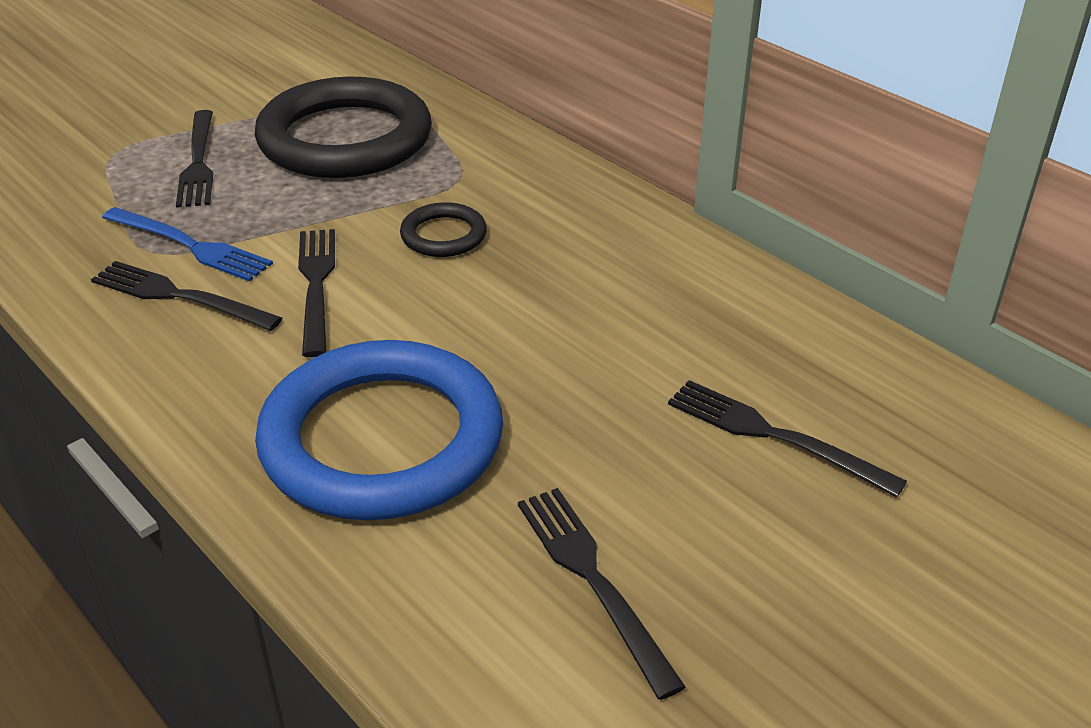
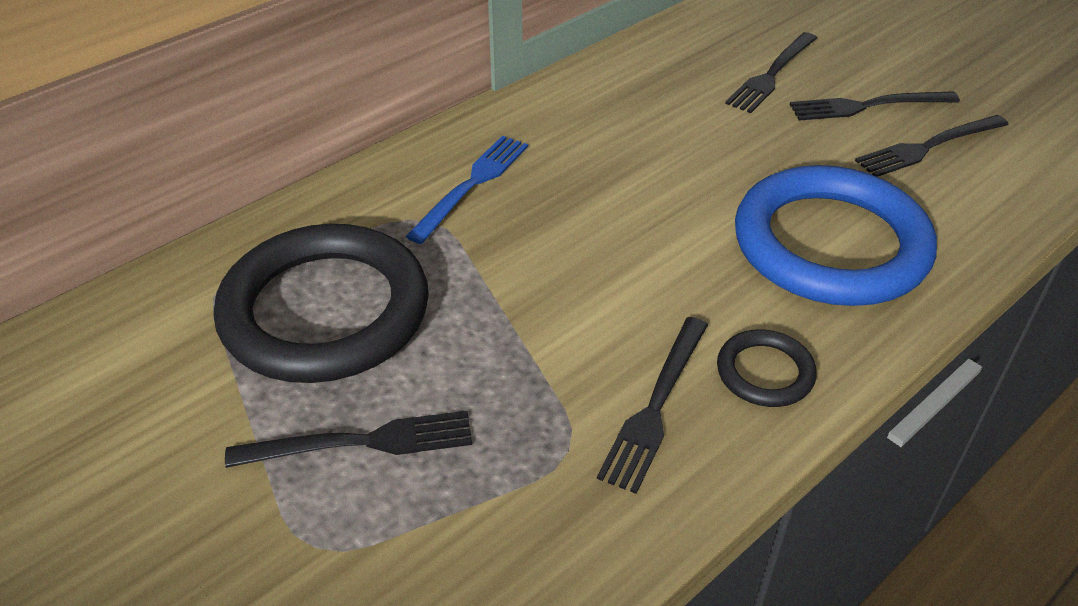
camera: 90 degrees left, 5 degrees up
(190, 246) = (557, 415): blue fork -> blue fork (472, 185)
(316, 285) = (624, 304): black fork -> black fork (867, 106)
(443, 235) = (534, 225): black ring -> black ring (765, 372)

